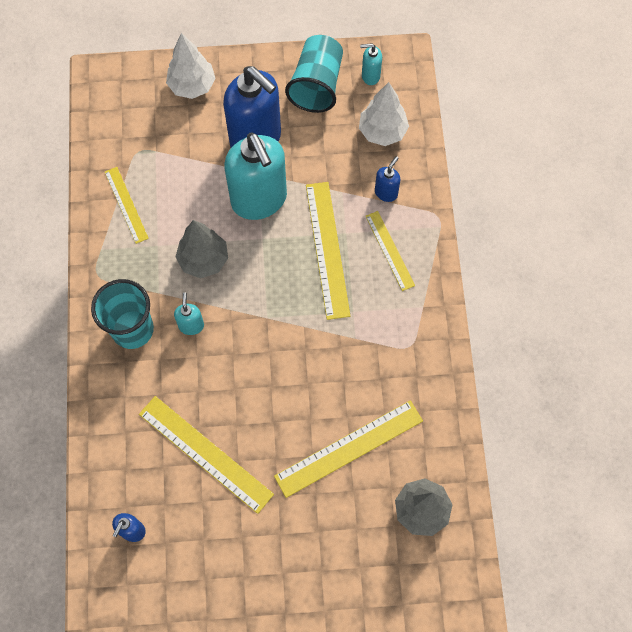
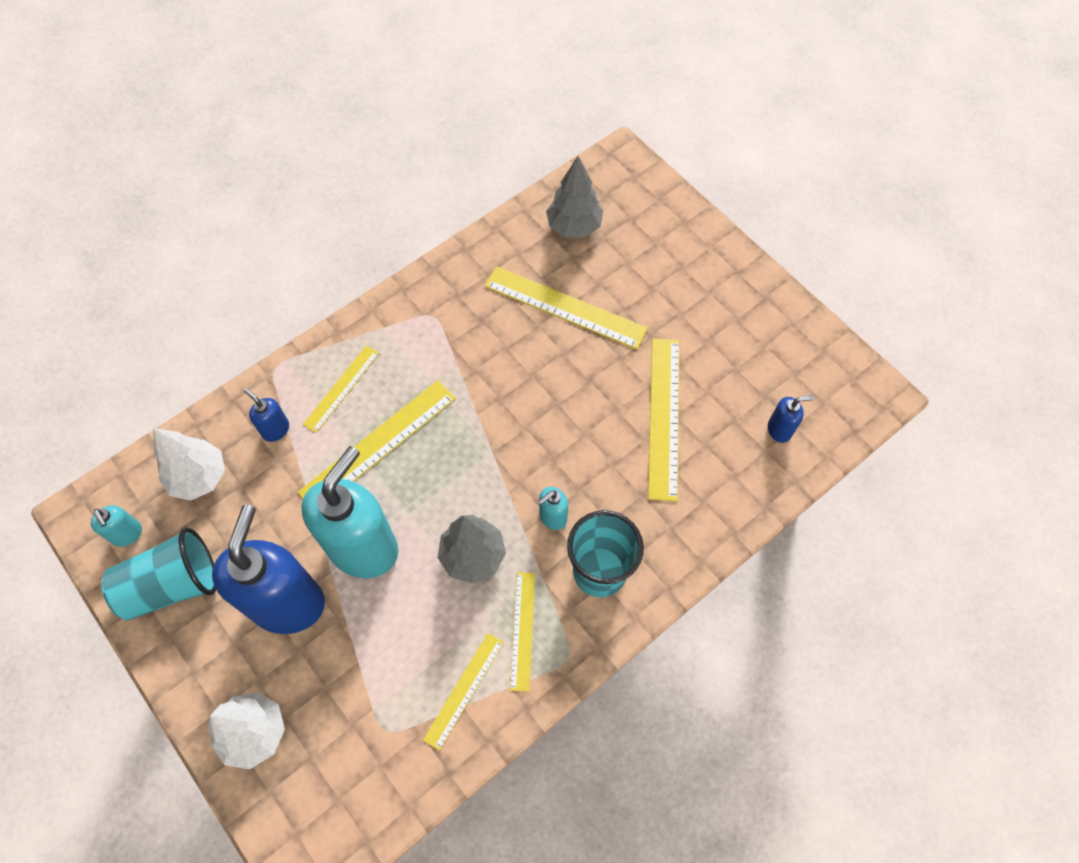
camera: 125 degrees left, 5 degrees down
(134, 259) = (523, 630): none -> yellow ruler
(386, 192) = (275, 429): blue soap dispenser -> blue soap dispenser turned 45 degrees clockwise

